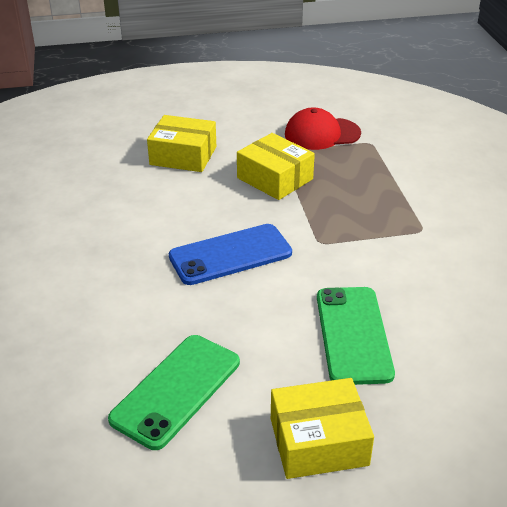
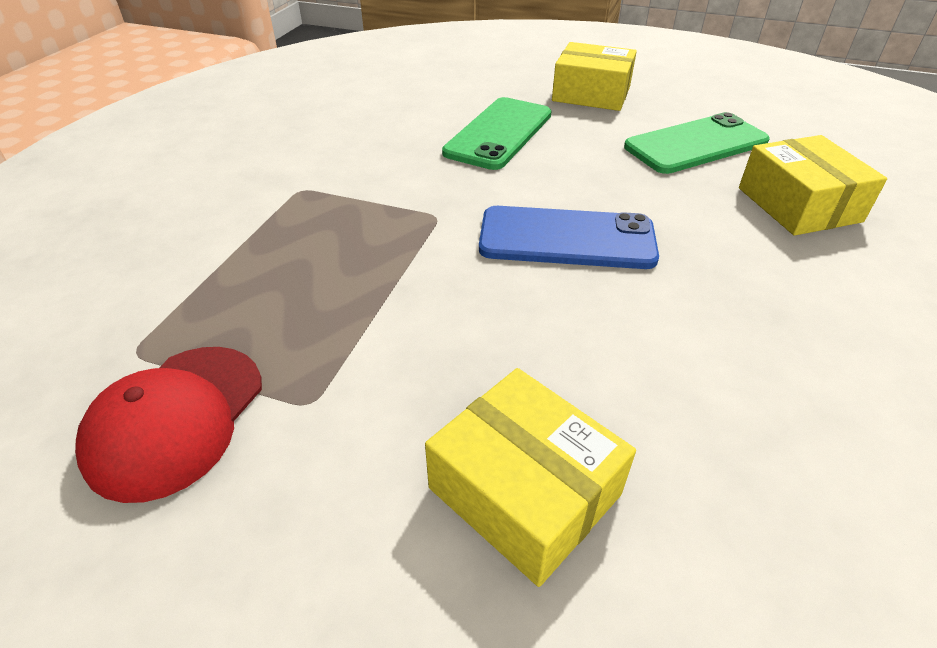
camera: 150 degrees left, 5 degrees up
(275, 178) = (391, 339): yellow box -> yellow box (798, 204)
(322, 134) = (176, 419): red cap -> red cap turned 90 degrees clockwise

